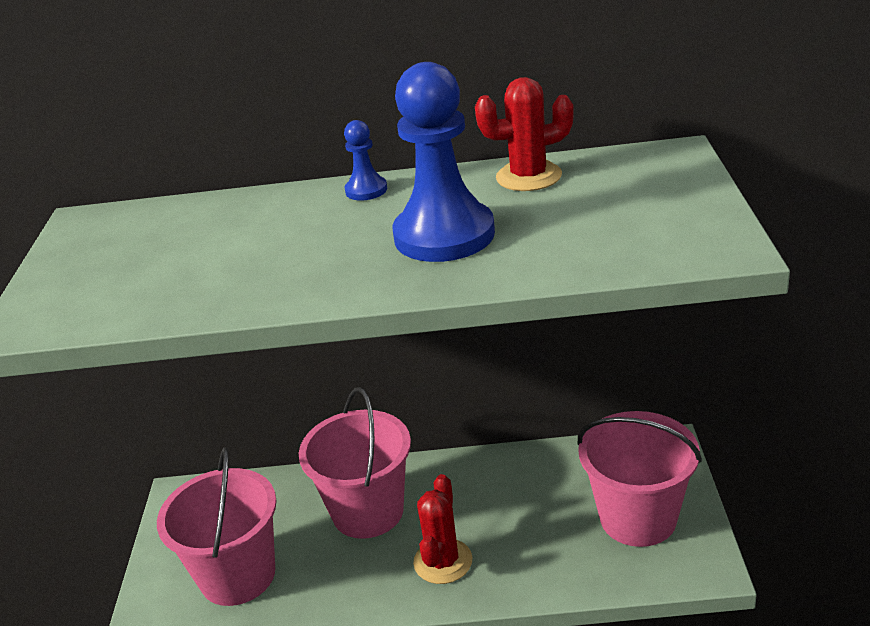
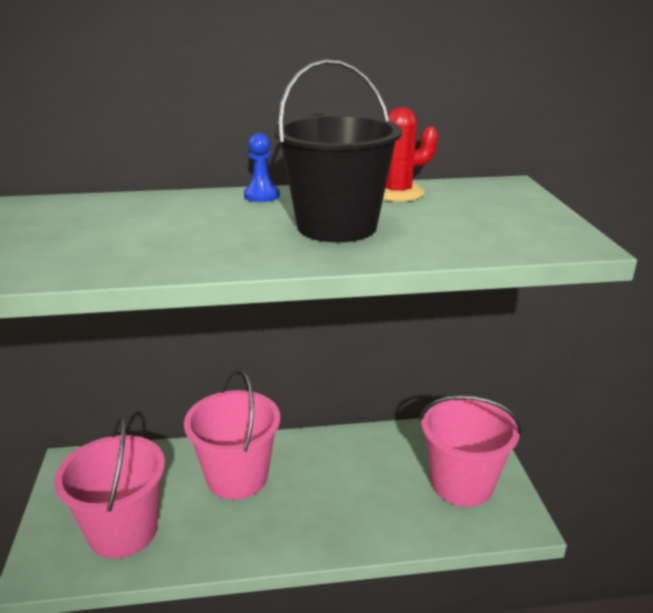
camera: 10 degrees left, 5 degrees down
(443, 561) = (304, 519): red cactus -> none
(444, 235) = (337, 226): blue pawn -> black bucket

